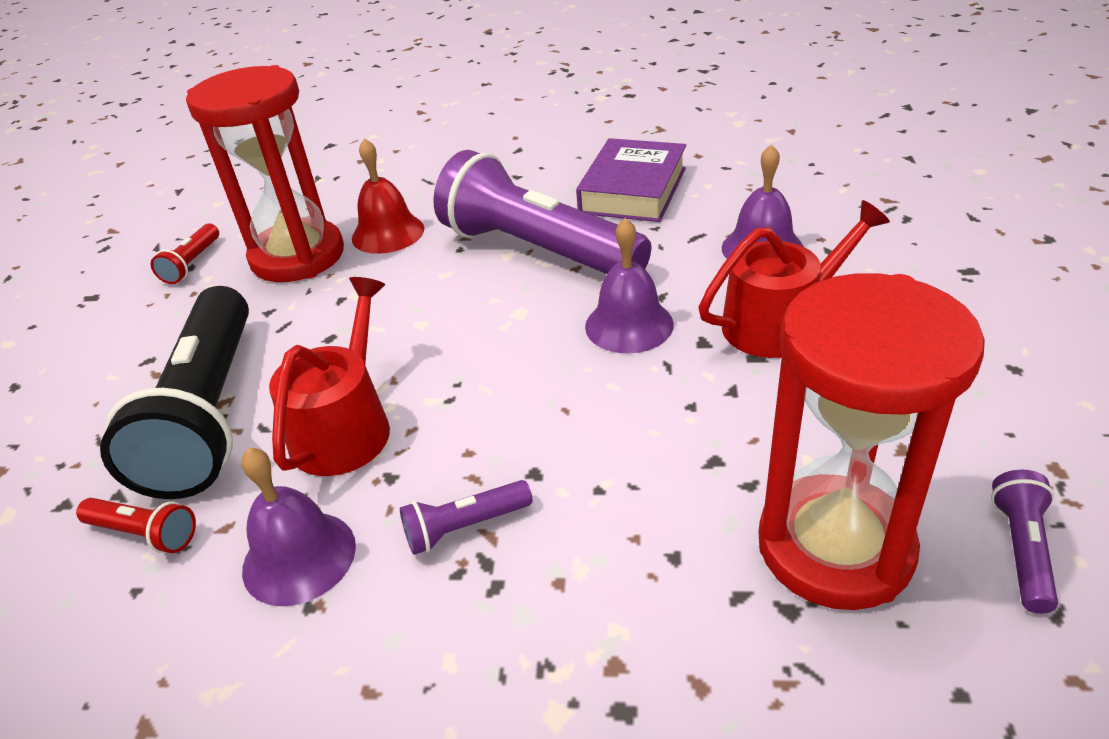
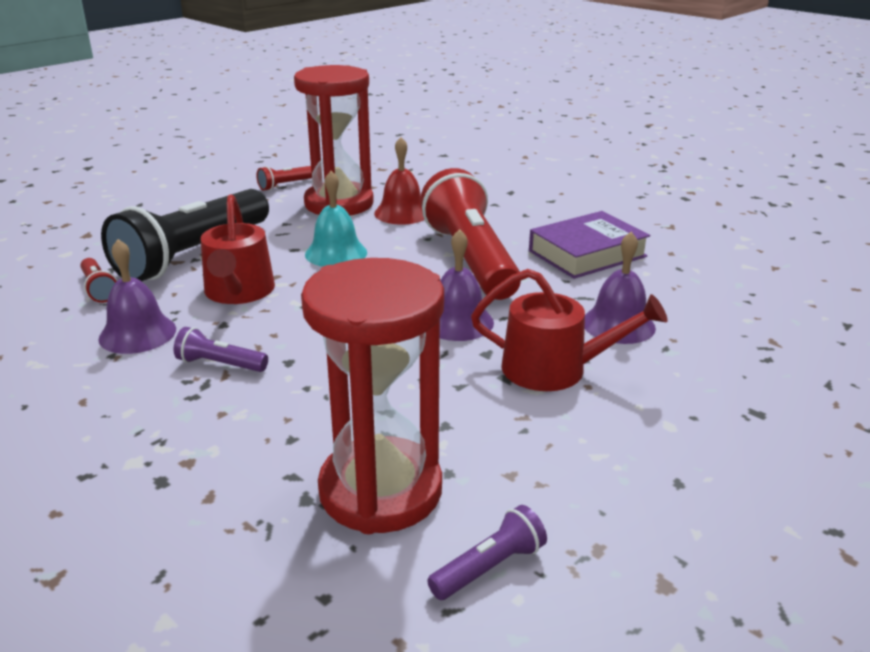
camera: 35 degrees right, 10 degrees down
(345, 427) = (238, 292): red watering can -> red watering can turned 120 degrees clockwise
(387, 317) = (336, 253): none -> turquoise bell
(538, 250) = (470, 259): purple flashlight -> red flashlight

